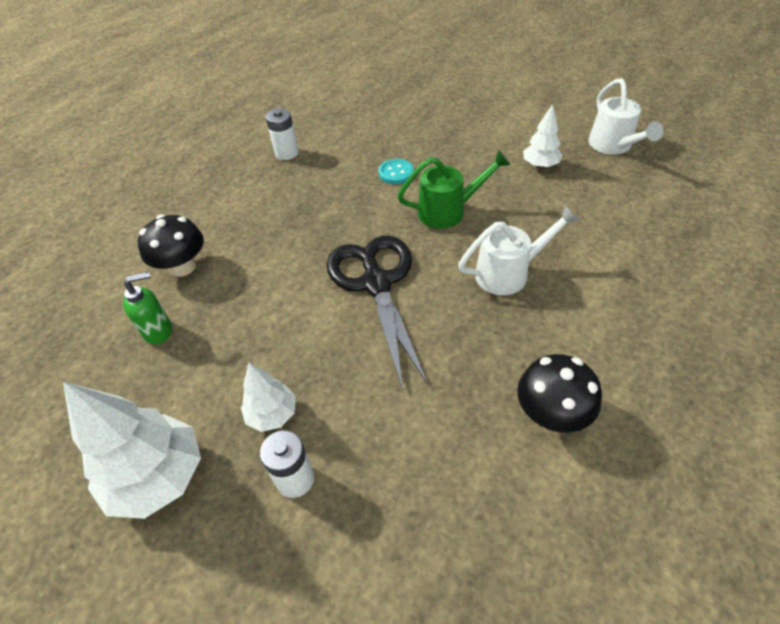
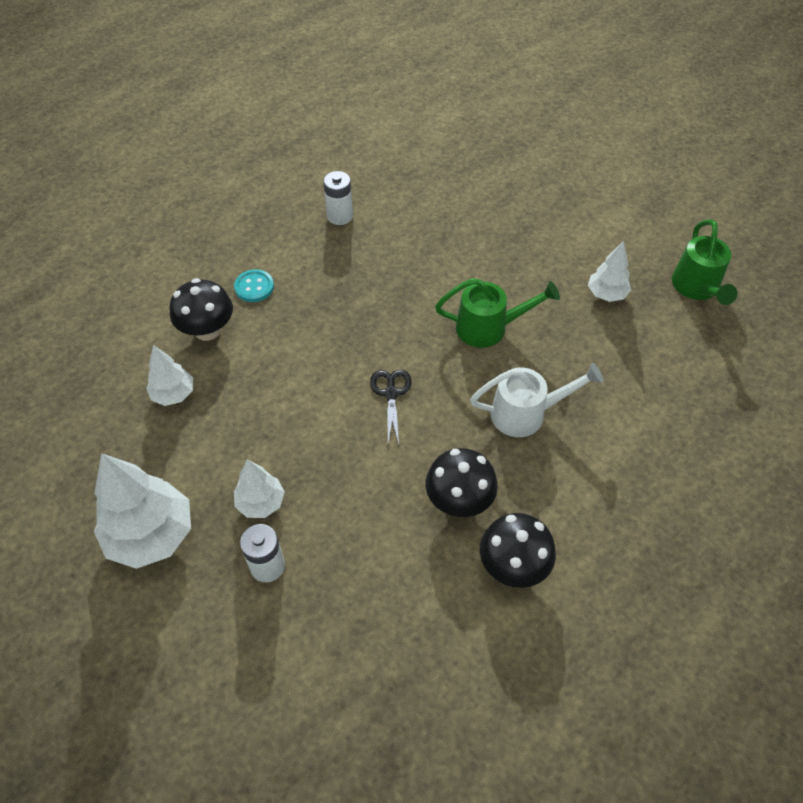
camera: 10 degrees right, 5 degrees up
(158, 331) = (173, 394): green soap dispenser -> white tree
(376, 283) = (391, 393): black scissors -> black scissors, size x0.47
(396, 173) = (448, 268): turquoise button -> turquoise button (254, 287)
(474, 364) = (459, 500): none -> black mushroom
(613, 146) = (697, 288): white watering can -> green watering can

